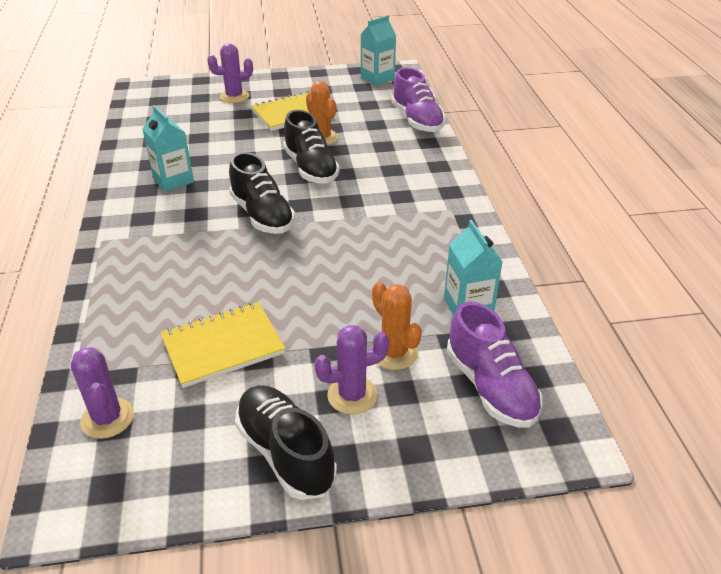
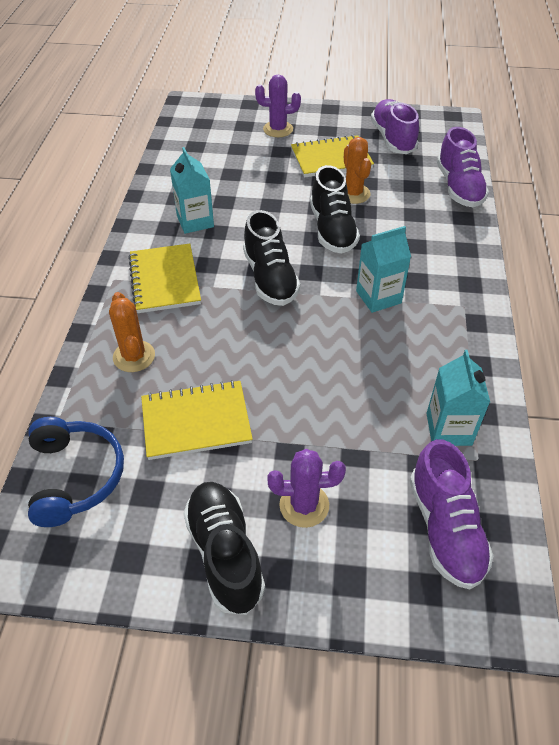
camera: 15 degrees right, 10 degrees up
(107, 418) = (75, 476): purple cactus -> blue headphones
(156, 233) = (165, 280): none -> yellow notebook
(345, 91) = (393, 139): none -> purple shoe
(377, 78) = (431, 127): turquoise carton -> turquoise carton (378, 297)
(394, 353) = (358, 466): orange cactus -> orange cactus (134, 356)

